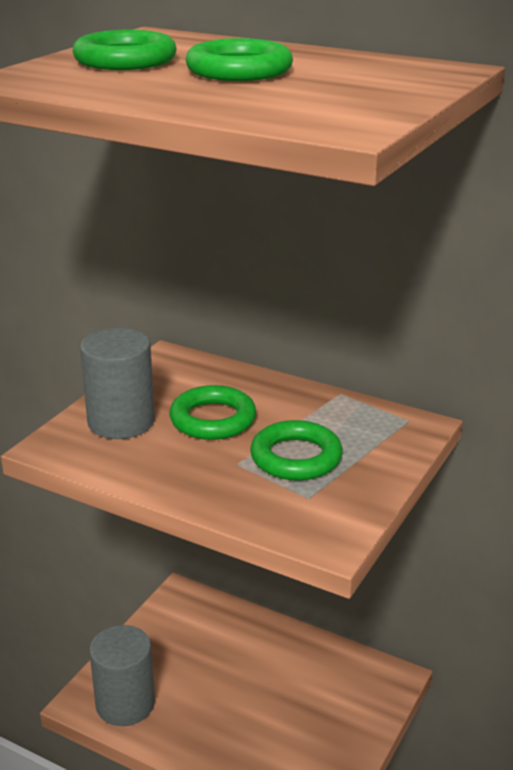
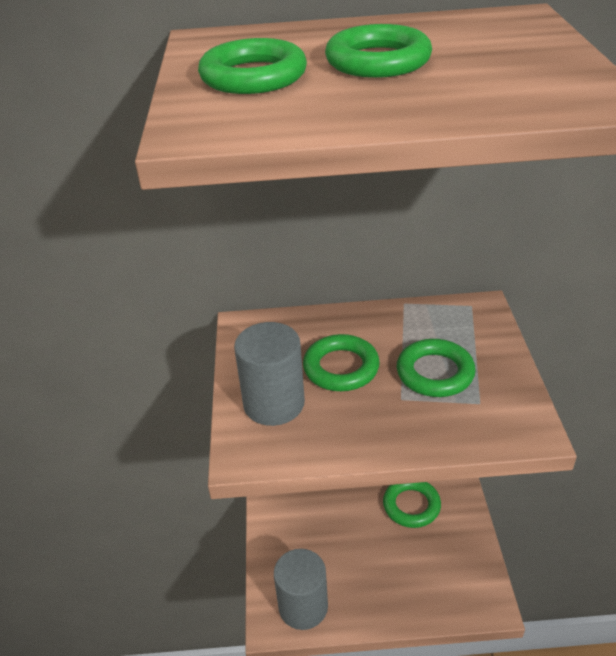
camera: 30 degrees left, 10 degrees up
(319, 673) = (411, 505): none -> green ring

